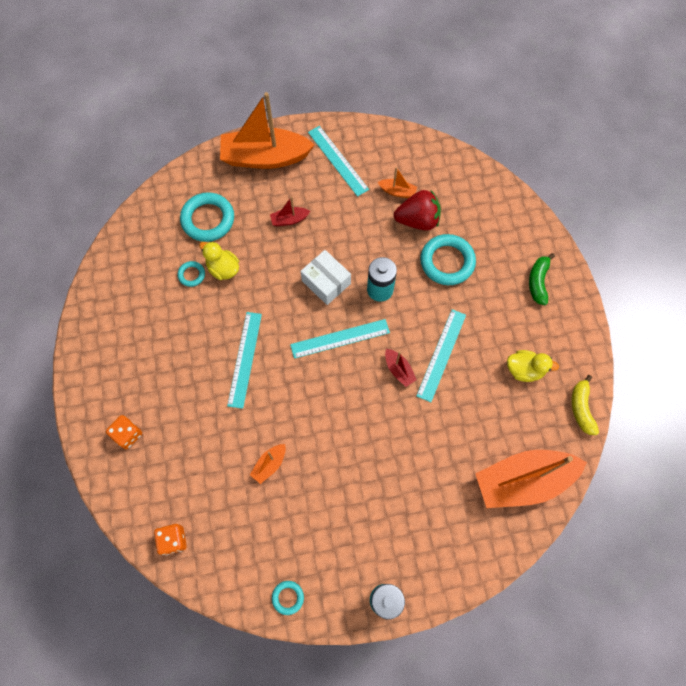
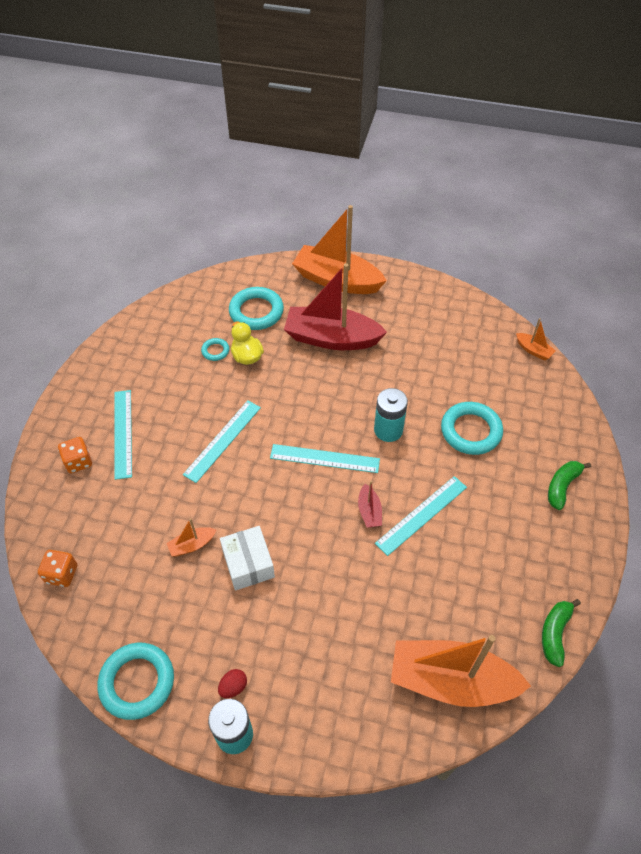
camera: 25 degrees right, 15 degrees down
(288, 597) = (137, 682): turquoise ring -> turquoise ring, size x2.02
(289, 220) = (331, 338): red boat -> red boat, size x2.38
(326, 282) = (338, 404): white box -> white box (248, 564)
(338, 160) = (405, 305): turquoise ruler -> turquoise ruler (123, 433)
(365, 564) = (233, 687): none -> red egg
(397, 192) = (450, 351): orange boat -> orange boat (533, 350)
(417, 220) = (458, 383): red strawberry -> none
(524, 370) = (506, 566): yellow duck -> none
(581, 408) = (555, 633): yellow banana -> green banana

